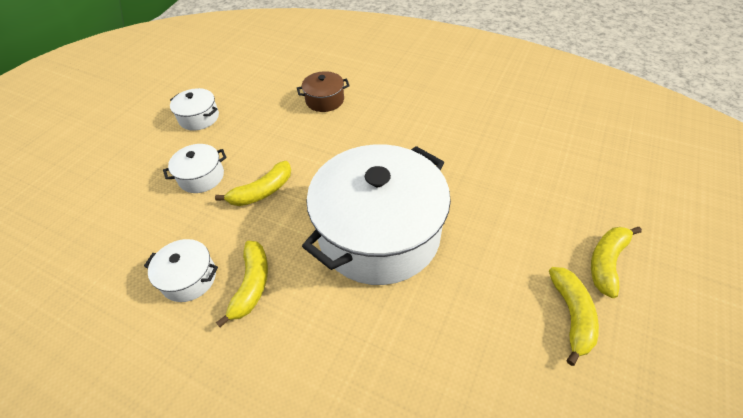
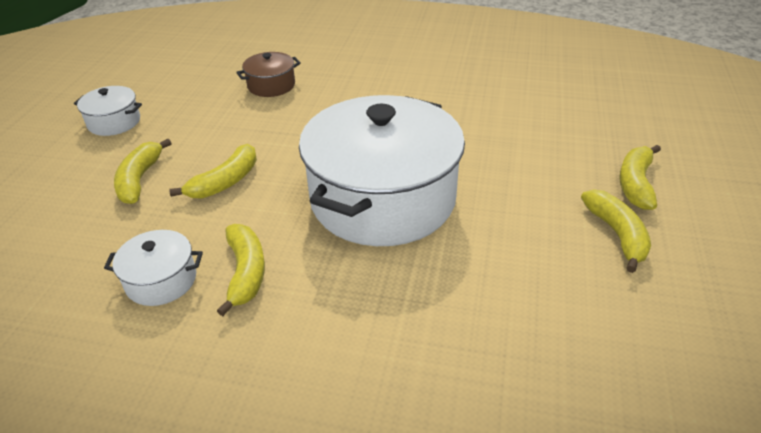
camera: 15 degrees left, 10 degrees down
(201, 177) = (140, 179): white pot -> yellow banana

